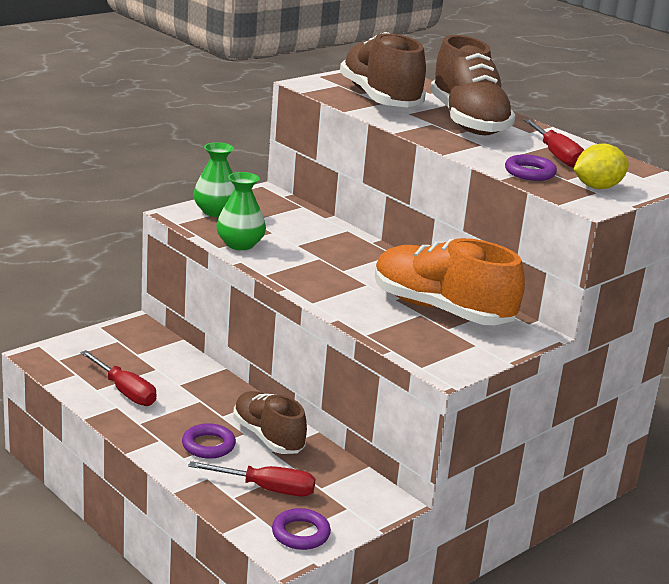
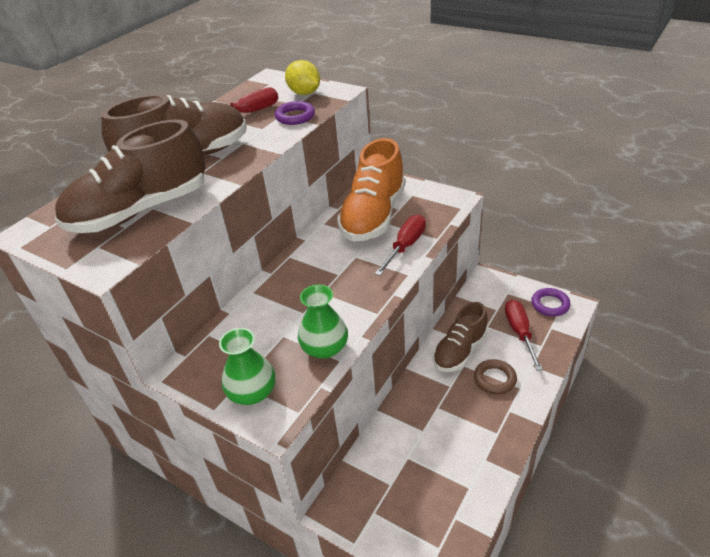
camera: 100 degrees left, 15 degrees up
(125, 391) = (459, 464): red screwdriver -> red screwdriver (405, 246)
(208, 445) = (494, 379): purple ring -> brown ring

